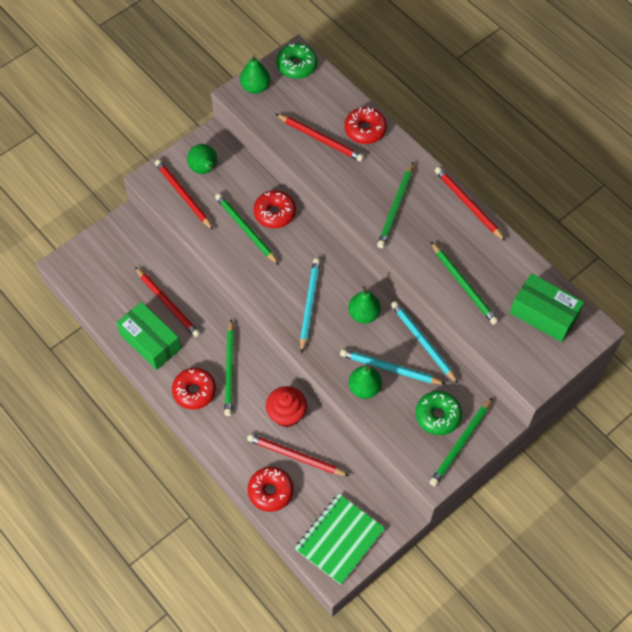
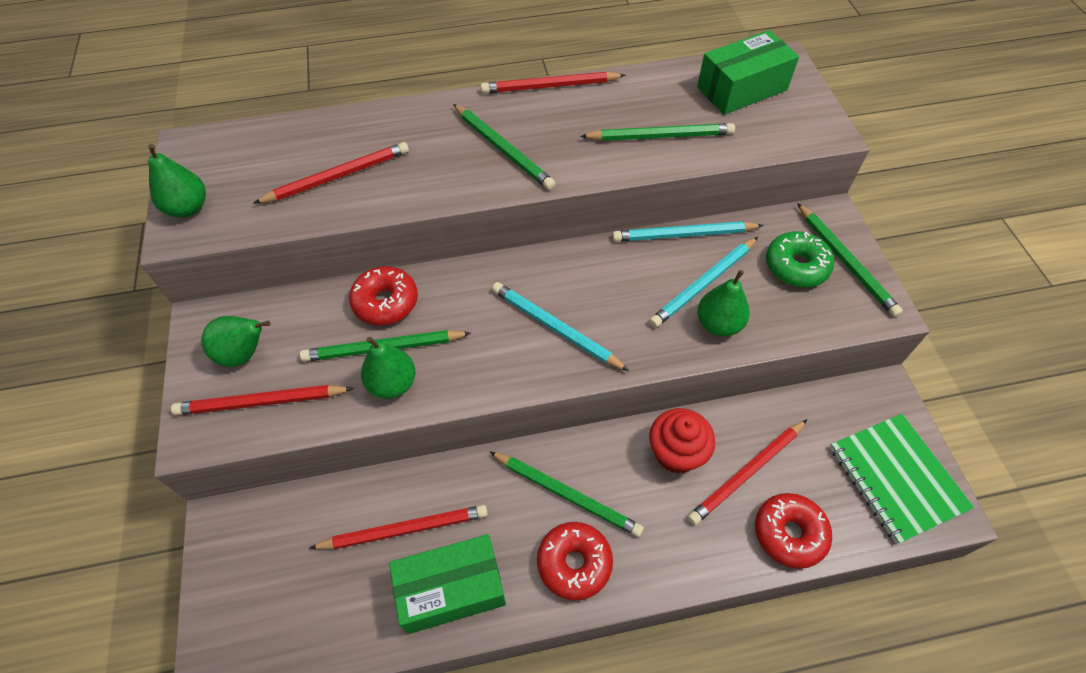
camera: 60 degrees left, 5 degrees down
(297, 65) = (203, 151): green donut -> none
(364, 314) = (607, 275): green pear -> green pear (392, 384)
(365, 130) = (365, 129): red donut -> none

